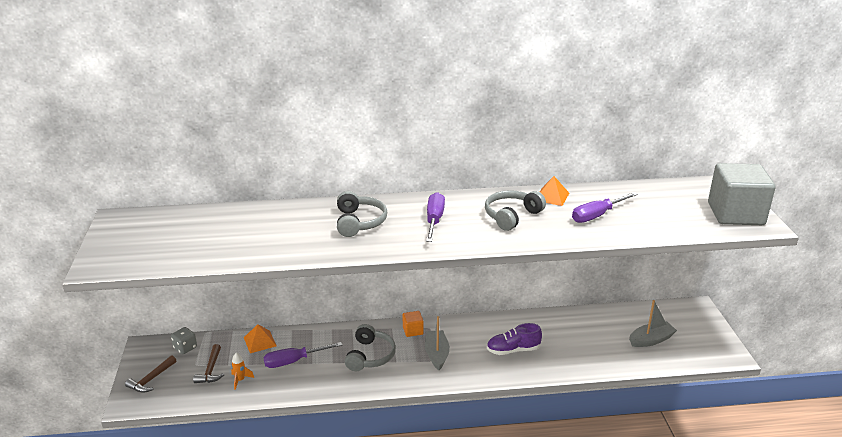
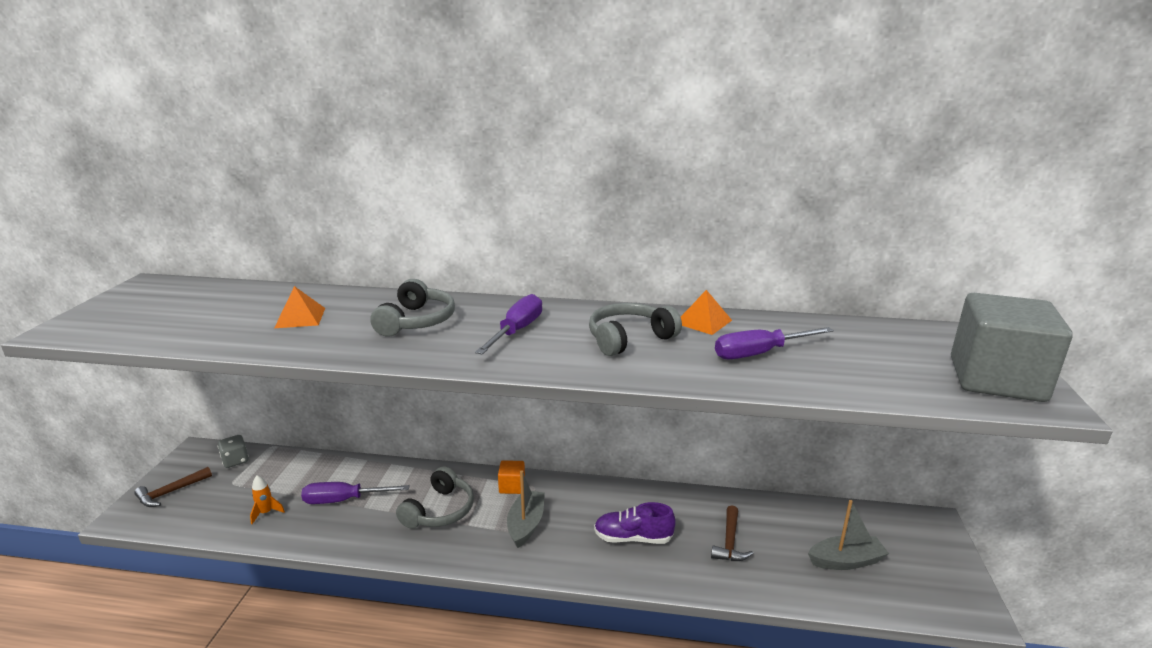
camera: 15 degrees right, 5 degrees down
(211, 370) = (243, 493): brown hammer -> brown hammer (730, 542)
(260, 341) = (322, 468): orange pyramid -> orange pyramid (300, 317)

